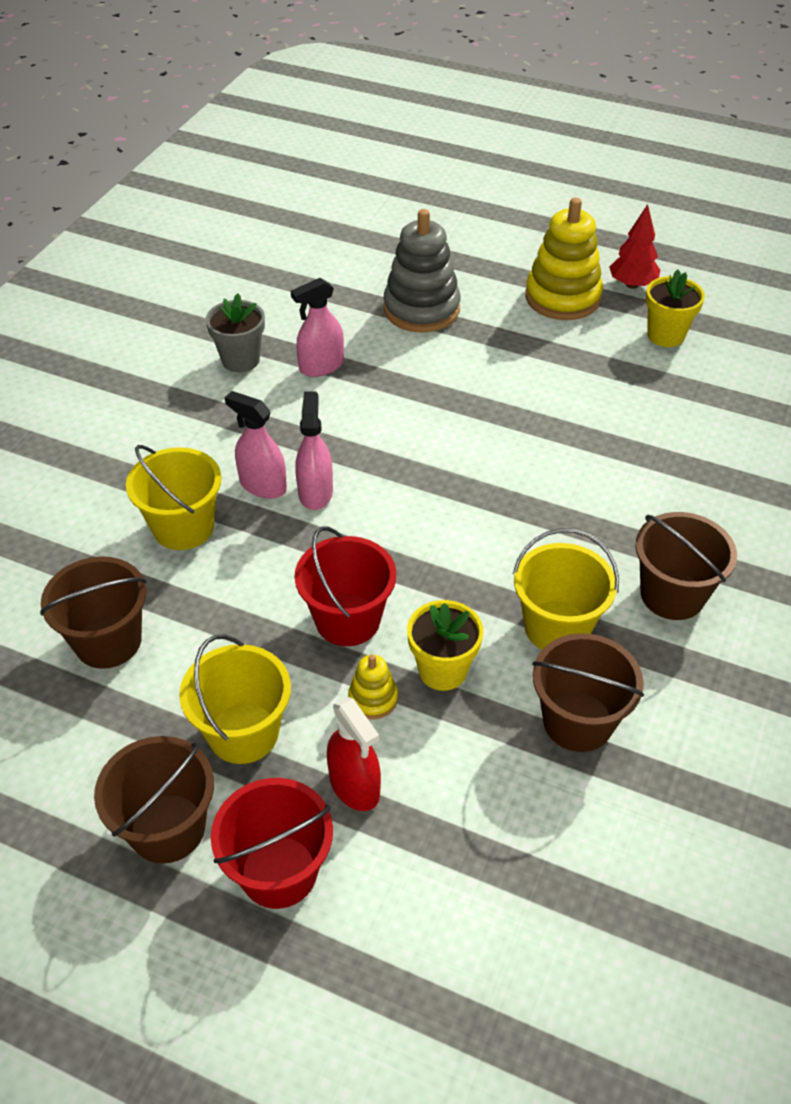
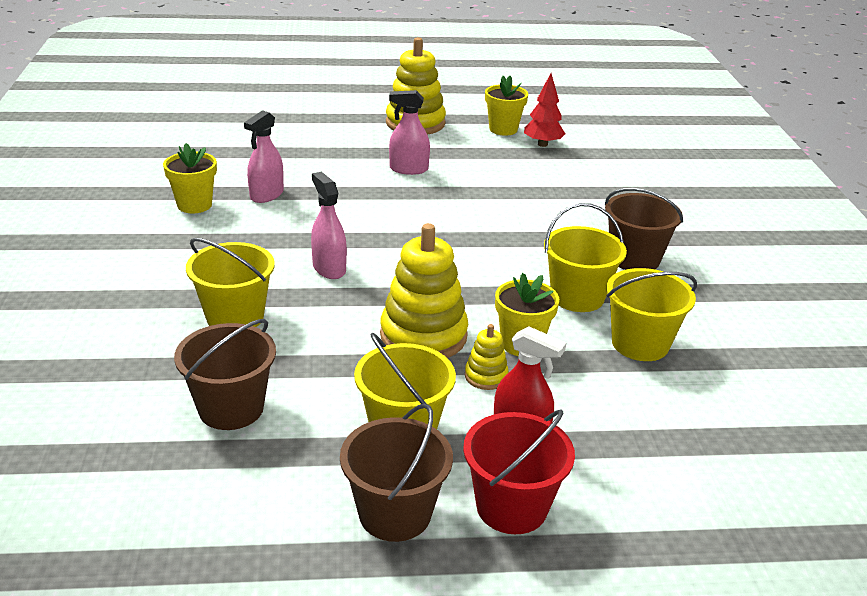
camera: 30 degrees left, 15 degrees down
(240, 360) = (194, 205): grey flower pot -> yellow flower pot
(262, 485) = (281, 274): pink spray bottle -> pink spray bottle (408, 169)
(348, 620) = (423, 336): red bucket -> yellow stacking toy
(421, 309) = (317, 148): grey stacking toy -> none
(578, 721) = (640, 344): brown bucket -> yellow bucket
(632, 285) = (456, 108): red tree -> red tree (542, 144)

